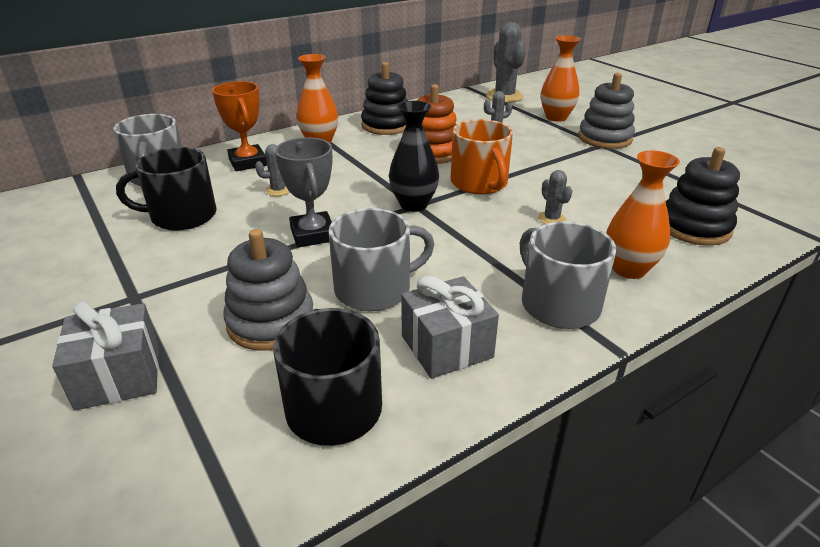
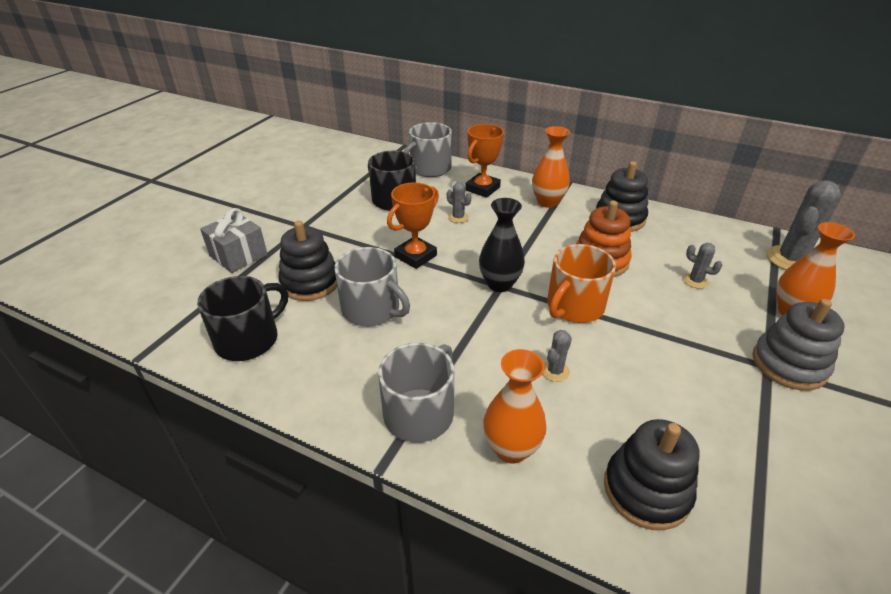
camera: 60 degrees right, 5 degrees up
(271, 322) = (310, 282): grey stacking toy -> black stacking toy
(313, 234) = (415, 256): grey trophy -> orange trophy
(447, 346) = (329, 367): grey gift -> none

